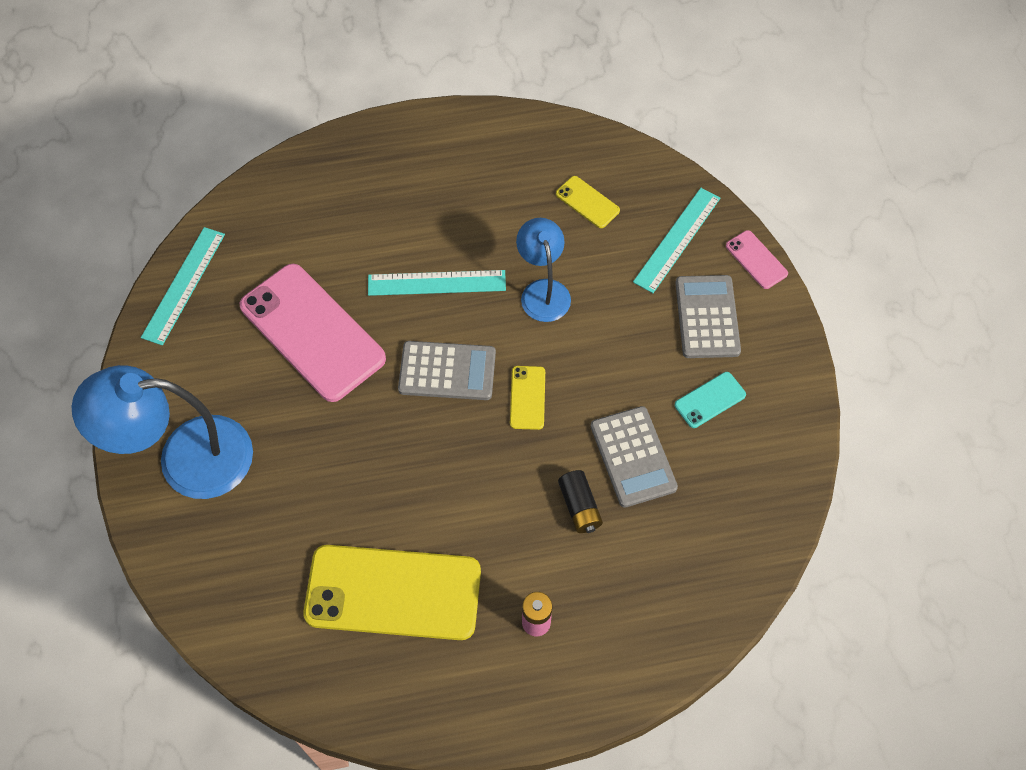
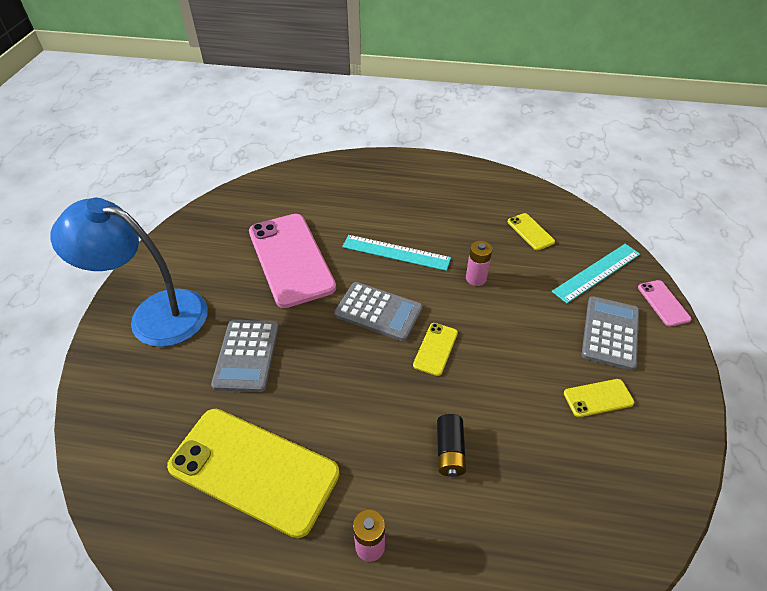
camera: 20 degrees right, 15 degrees down
(184, 285) = (221, 209): turquoise ruler -> none
(543, 291) = (476, 278): blue lamp -> pink battery
(633, 457) = (513, 424): grey calculator -> grey calculator (247, 355)
(710, 400) = (598, 398): turquoise phone -> yellow phone

